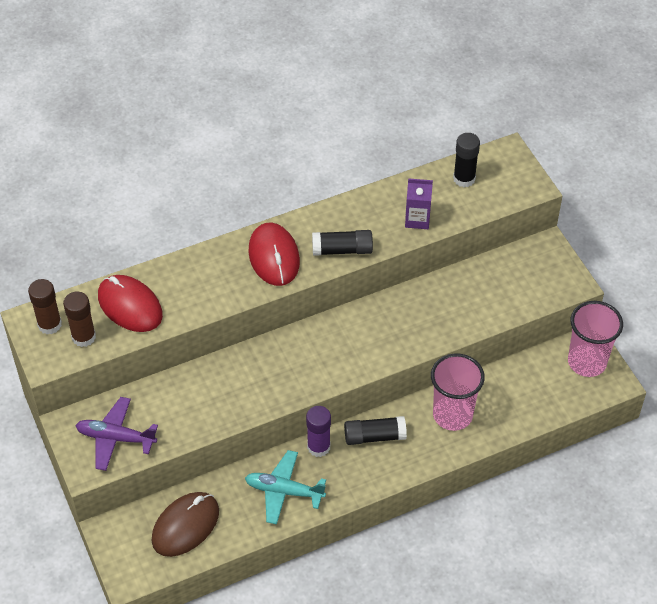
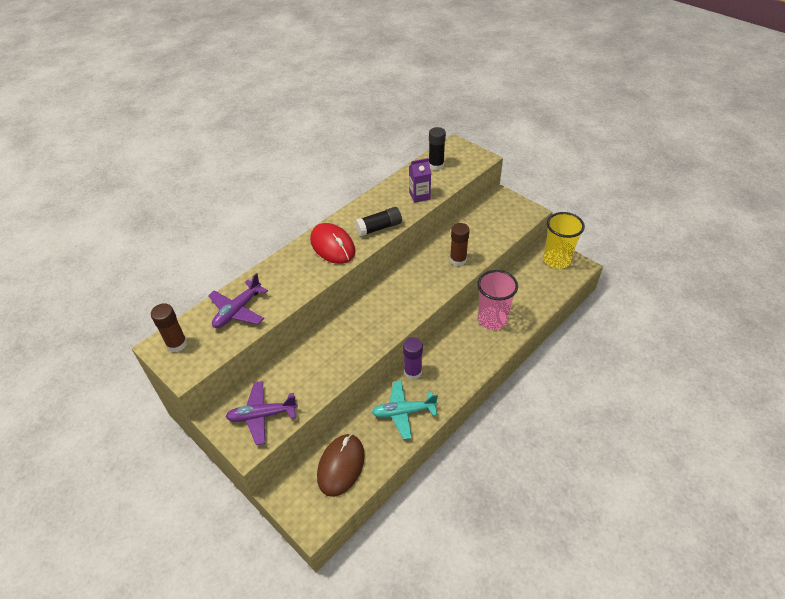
camera: 20 degrees left, 5 degrees down
(83, 337) = (209, 344): brown glue stick -> brown glue stick (458, 260)
(130, 306) = (238, 310): red mouse -> purple plane
(374, 436) = (448, 351): black glue stick -> none
(587, 362) = (556, 260): pink cup -> yellow cup

